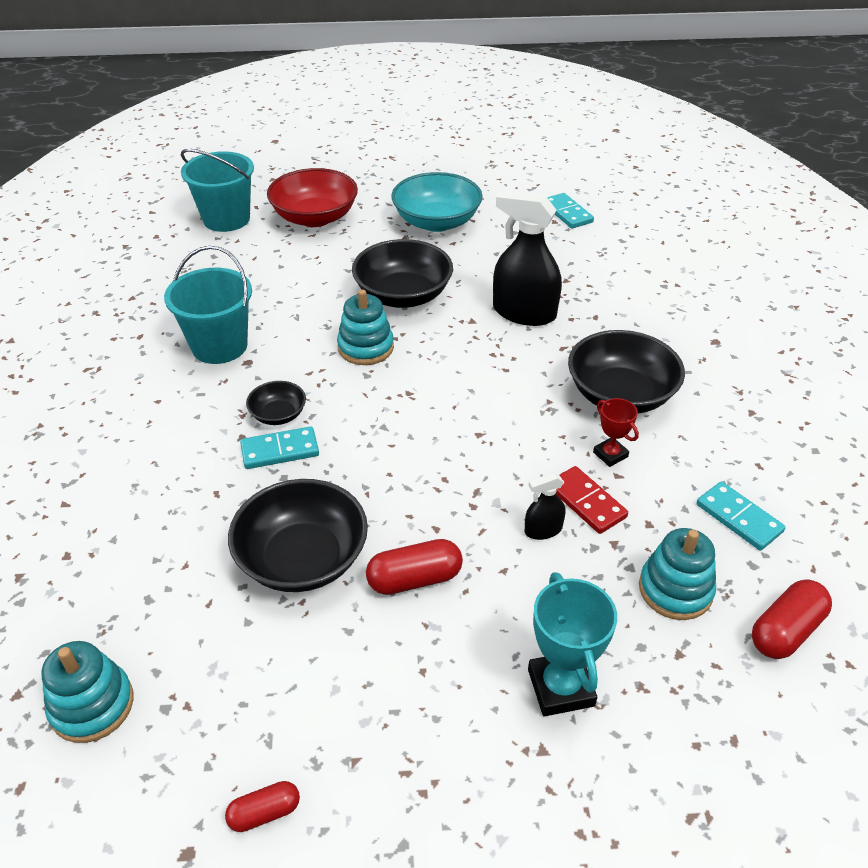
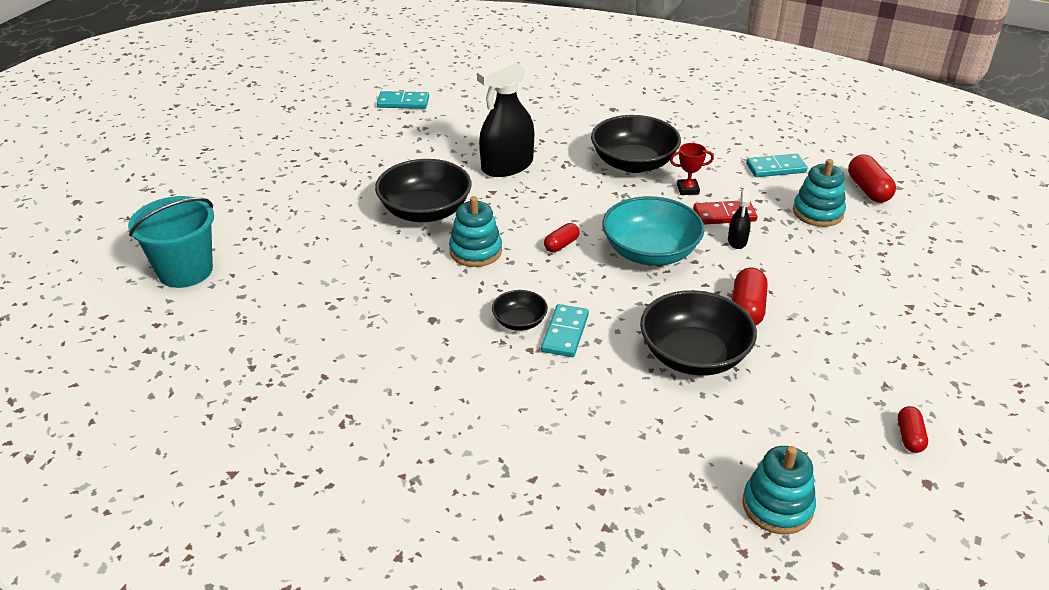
camera: 60 degrees left, 5 degrees down
(219, 346) = (393, 329): turquoise bucket -> none
(315, 217) = (252, 219): red bowl -> none
(421, 397) = (561, 245): none -> red capsule
(436, 222) = (341, 161): turquoise bowl -> turquoise bowl (650, 252)
(560, 687) = (869, 282): turquoise trophy -> none

